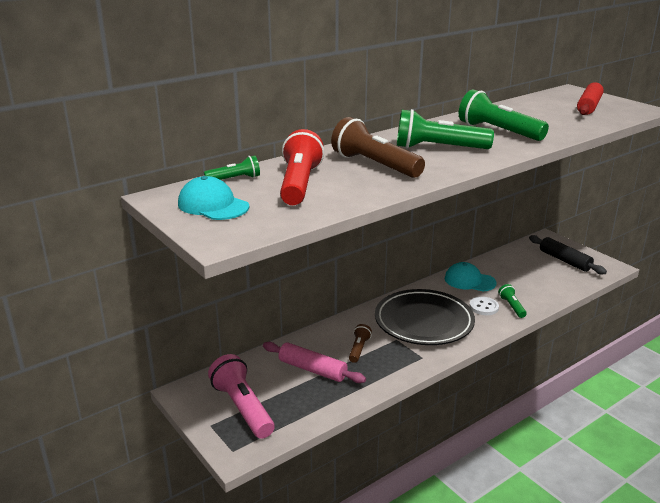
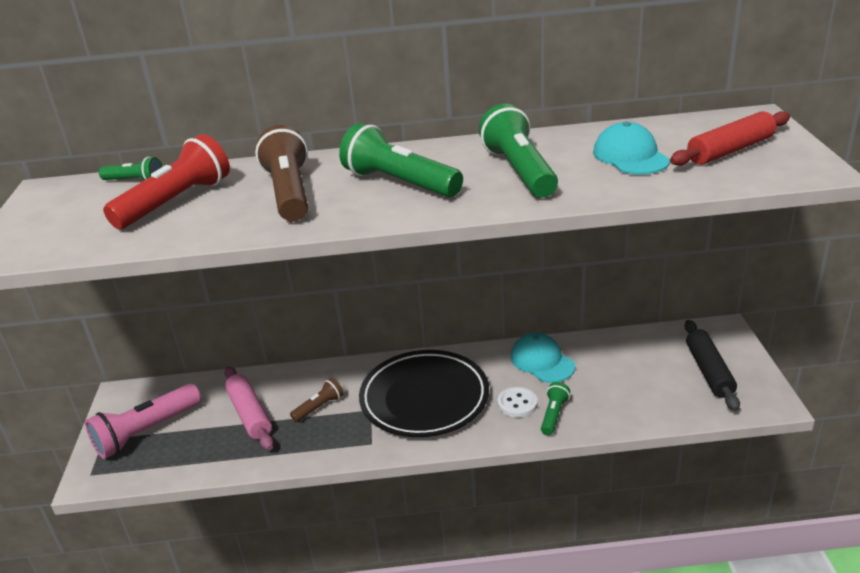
camera: 35 degrees right, 5 degrees up
(213, 205) = (64, 210): turquoise cap -> turquoise cap (630, 156)
(242, 408) = (146, 432): pink flashlight -> pink flashlight turned 135 degrees counterclockwise

